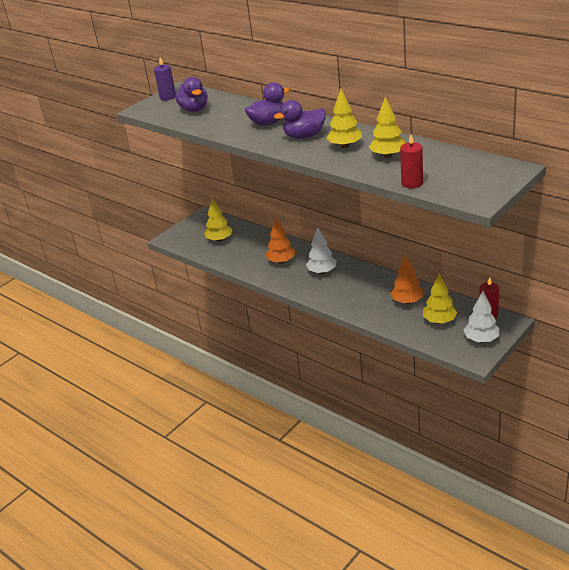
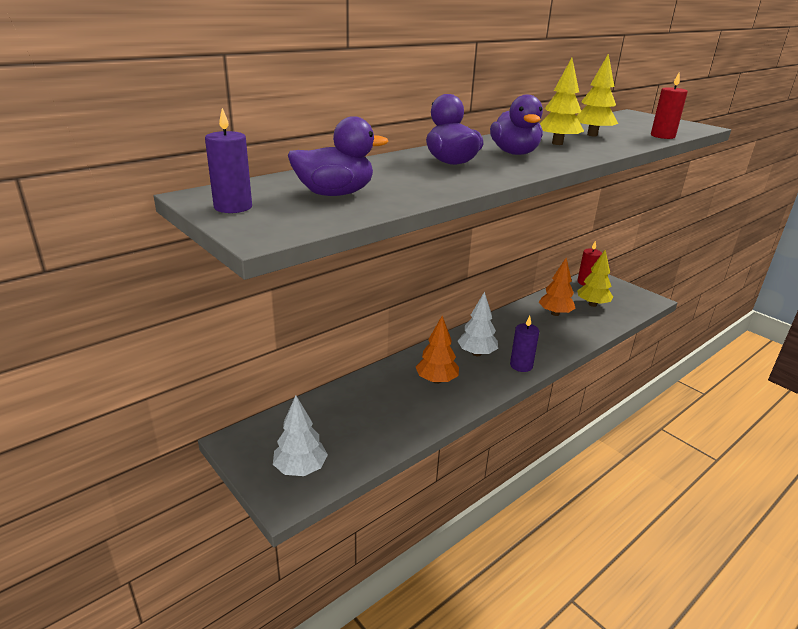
camera: 85 degrees left, 5 degrees down
(219, 240) = (337, 432): yellow tree -> none
(314, 292) = (521, 365): none -> purple candle
(481, 339) = (623, 292): white tree -> white tree (300, 469)

